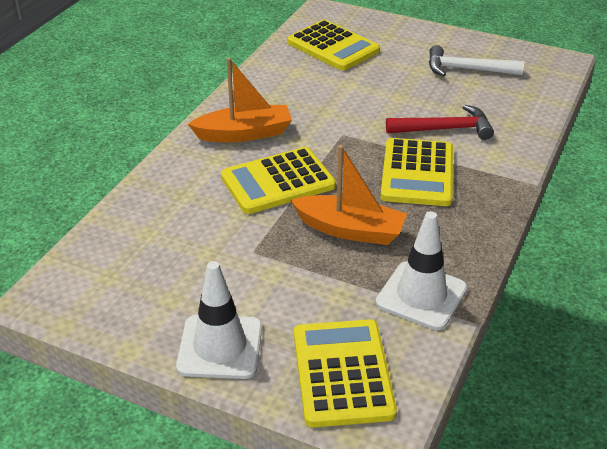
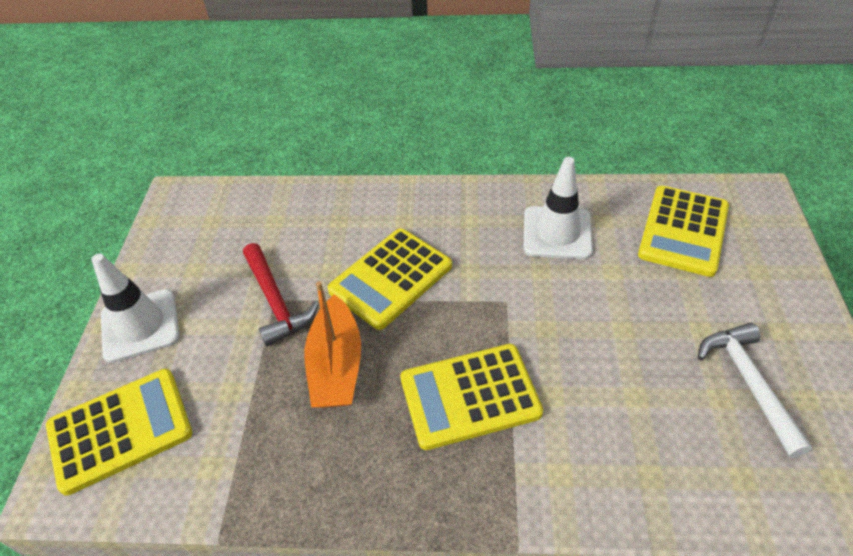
camera: 70 degrees right, 10 degrees up
(244, 134) = (457, 223): orange boat -> none
(277, 181) = (390, 278): yellow calculator -> yellow calculator turned 90 degrees counterclockwise
(421, 296) = (249, 466): white traffic cone -> white traffic cone (557, 233)
(445, 129) = (582, 398): red hammer -> red hammer (276, 302)

